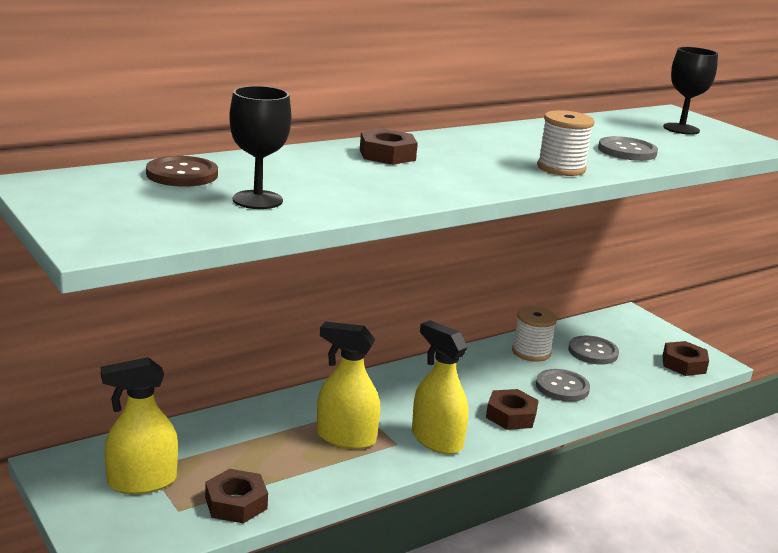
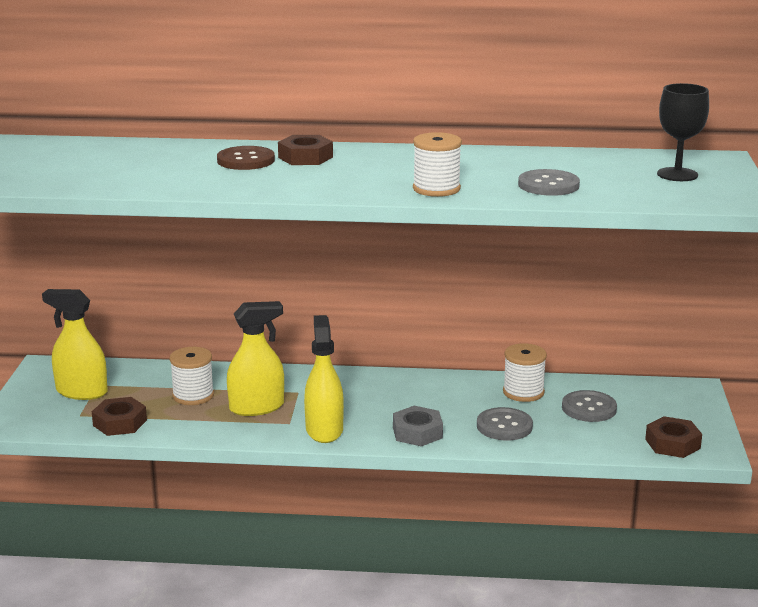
camera: 40 degrees right, 0 degrees up
(182, 174) = (118, 150): brown button -> brown button (246, 160)
(257, 200) = (129, 174): black goblet -> none
(268, 446) = (193, 395): none -> white spool
(346, 438) = (257, 407): yellow spray bottle -> yellow spray bottle turned 105 degrees clockwise
(511, 416) = (417, 432): brown nut -> grey nut

